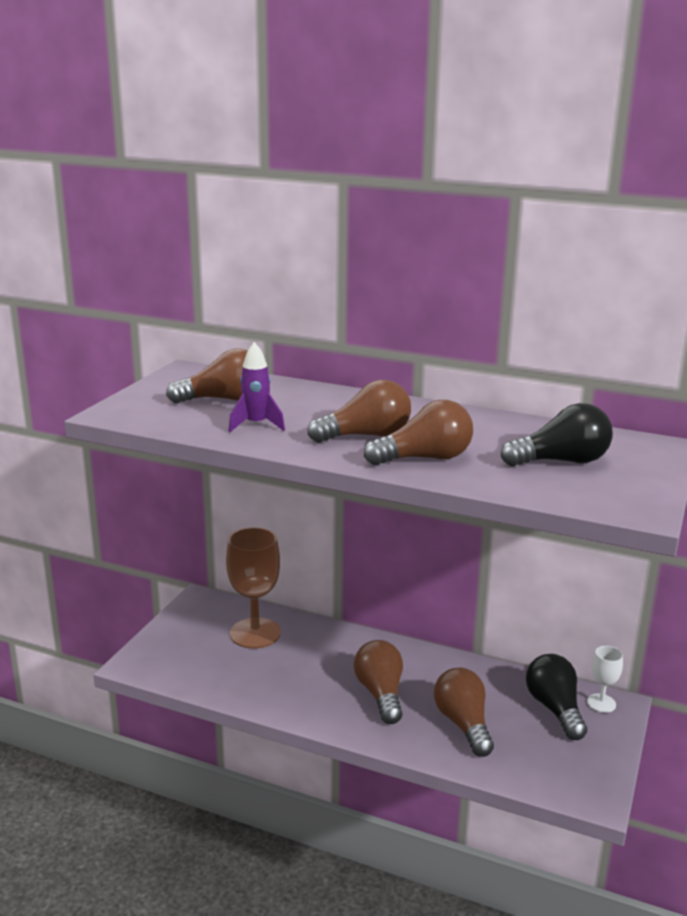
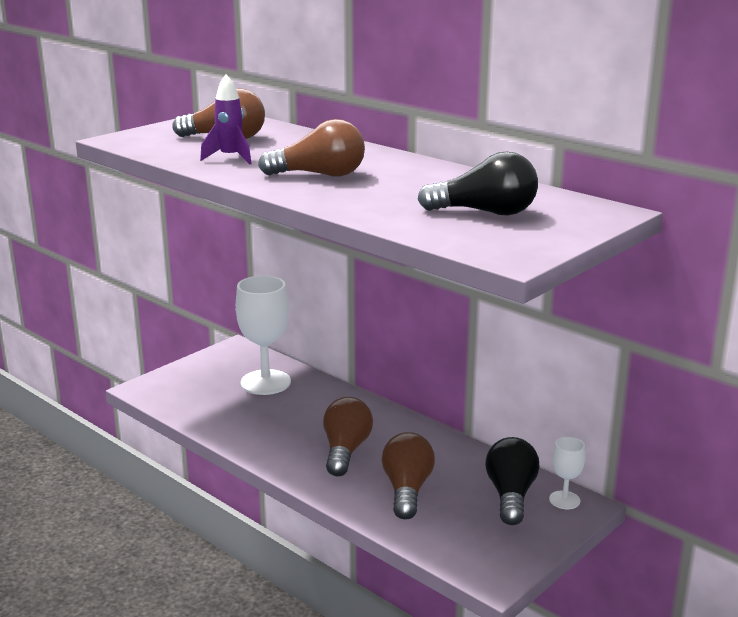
camera: 20 degrees right, 0 degrees up
(255, 633) = (265, 382): brown goblet -> white goblet
(424, 458) = (352, 196): brown light bulb -> none

